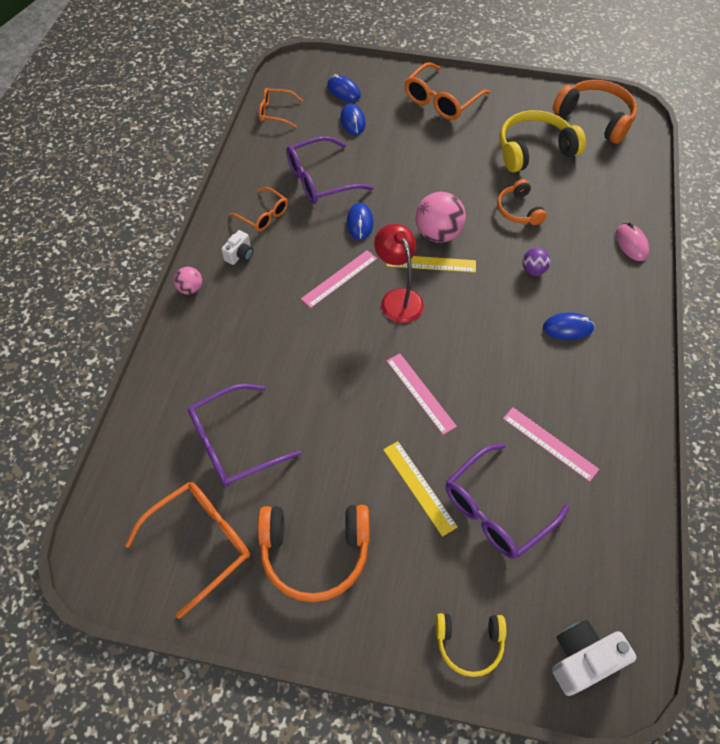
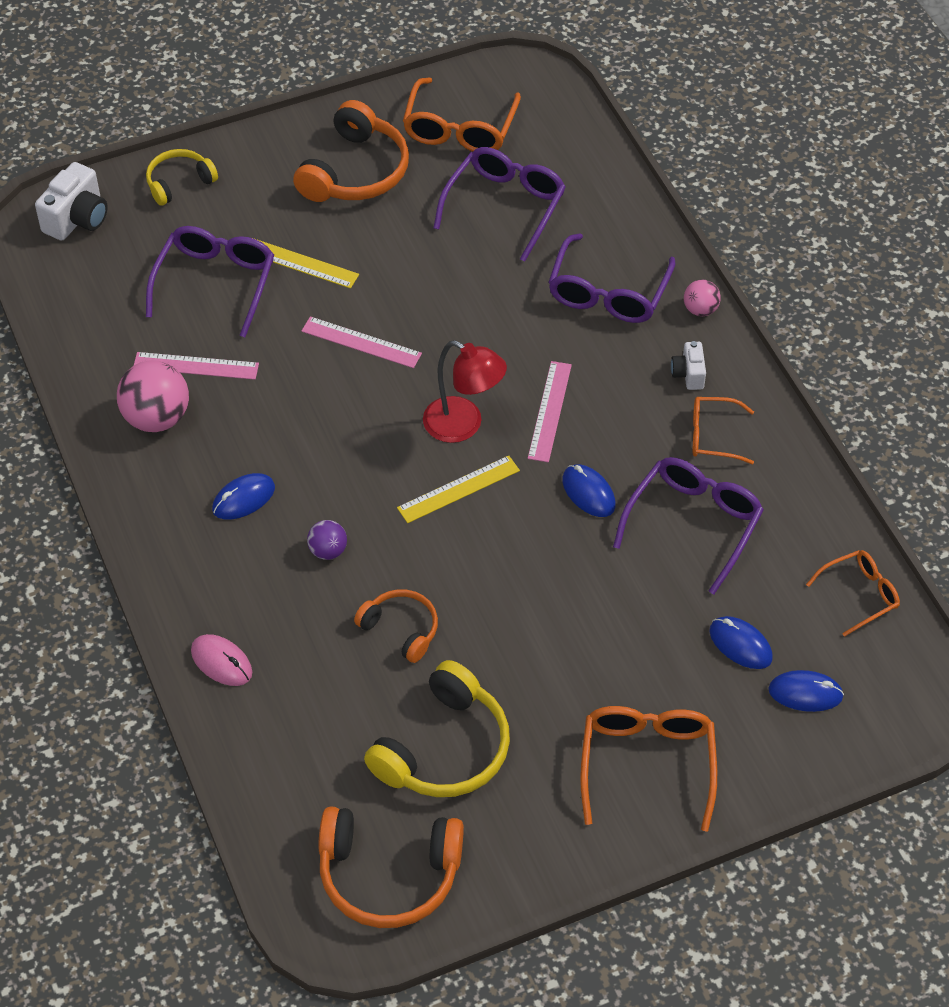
camera: 145 degrees right, 5 degrees down
(232, 333) = (608, 293): none -> purple glasses
(315, 553) = (355, 171): orange headphones -> orange headphones turned 150 degrees clockwise
(438, 234) = (480, 533): pink ball -> pink ball (157, 418)

